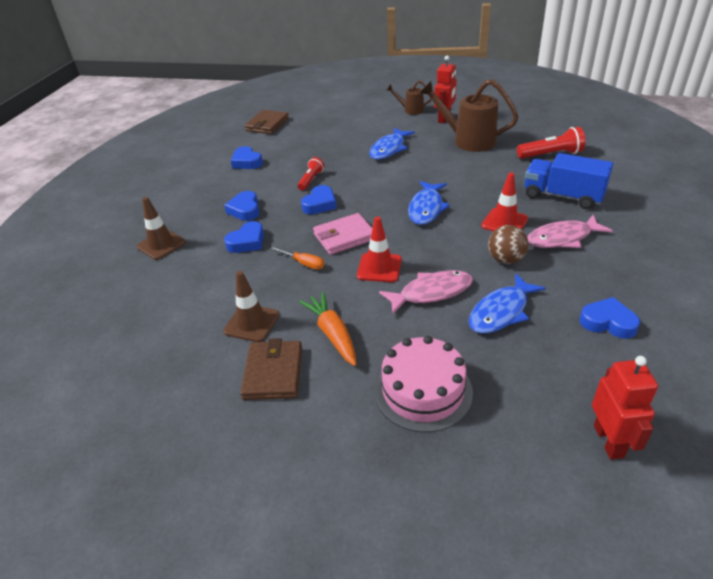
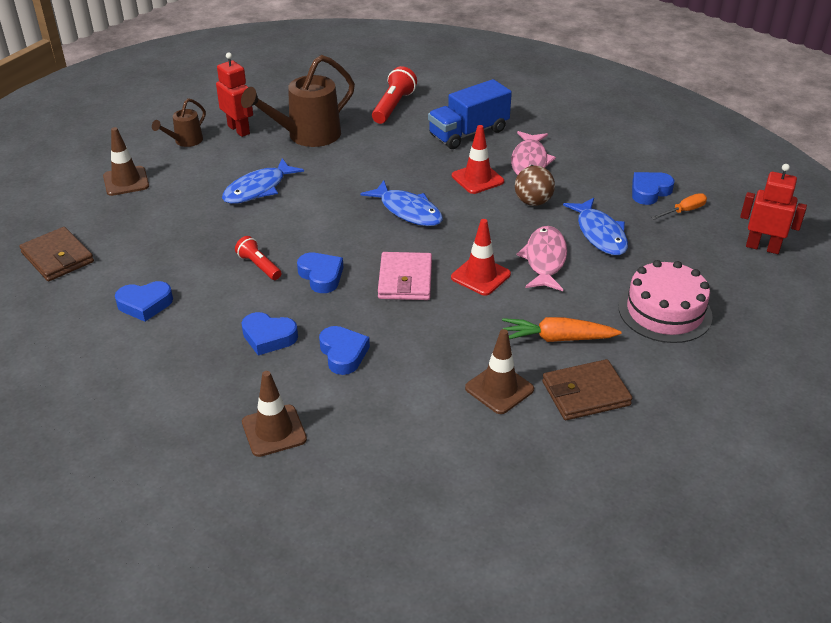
camera: 65 degrees left, 0 degrees up
(273, 373) = (585, 393): brown wallet -> brown wallet turned 45 degrees counterclockwise
(303, 263) = (427, 323): orange screwdriver -> orange screwdriver (684, 211)
(352, 112) = (126, 181): none -> brown traffic cone
(389, 149) = (258, 189): blue fish -> blue fish turned 75 degrees clockwise

